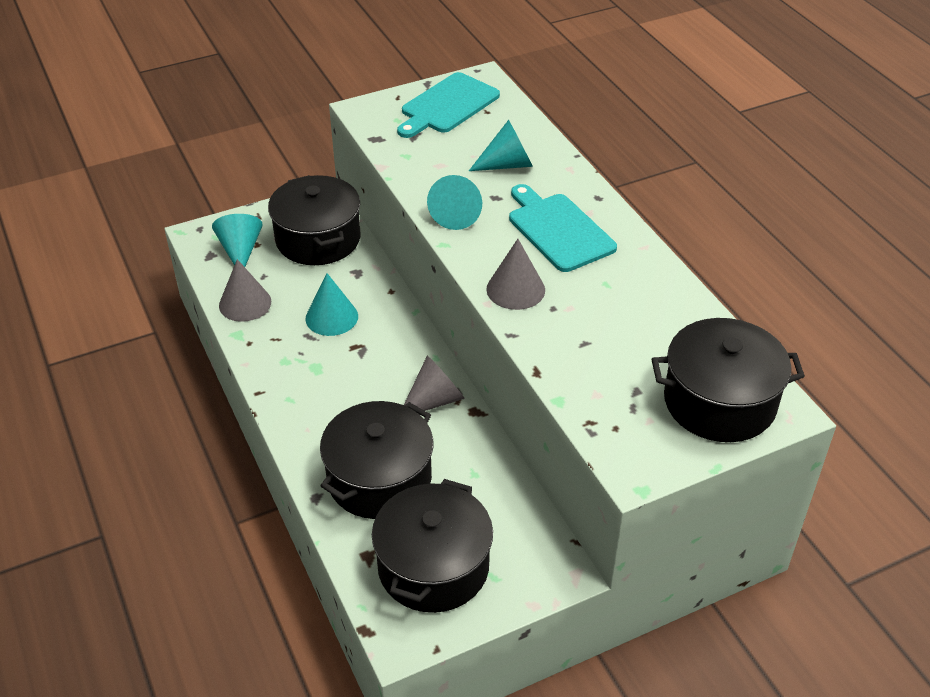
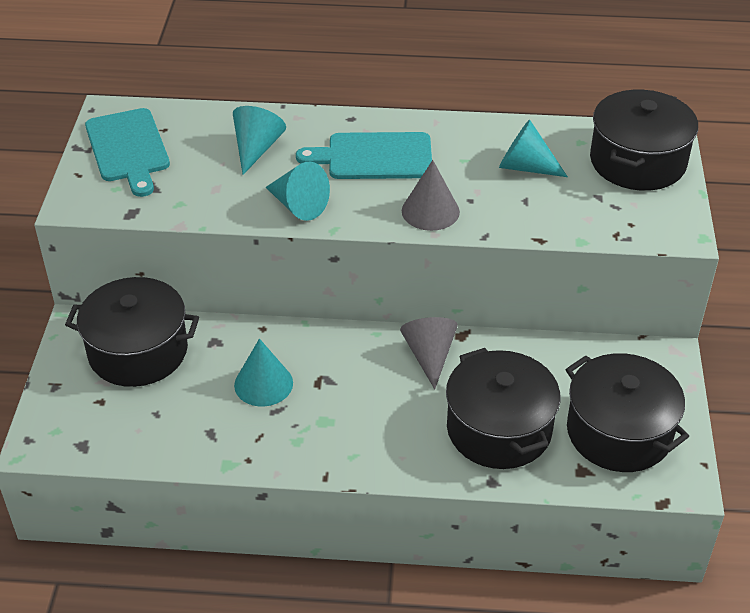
camera: 60 degrees left, 0 degrees up
(240, 250) = (98, 418): turquoise cone -> turquoise cone (525, 167)
(245, 303) = (186, 442): grey cone -> none

